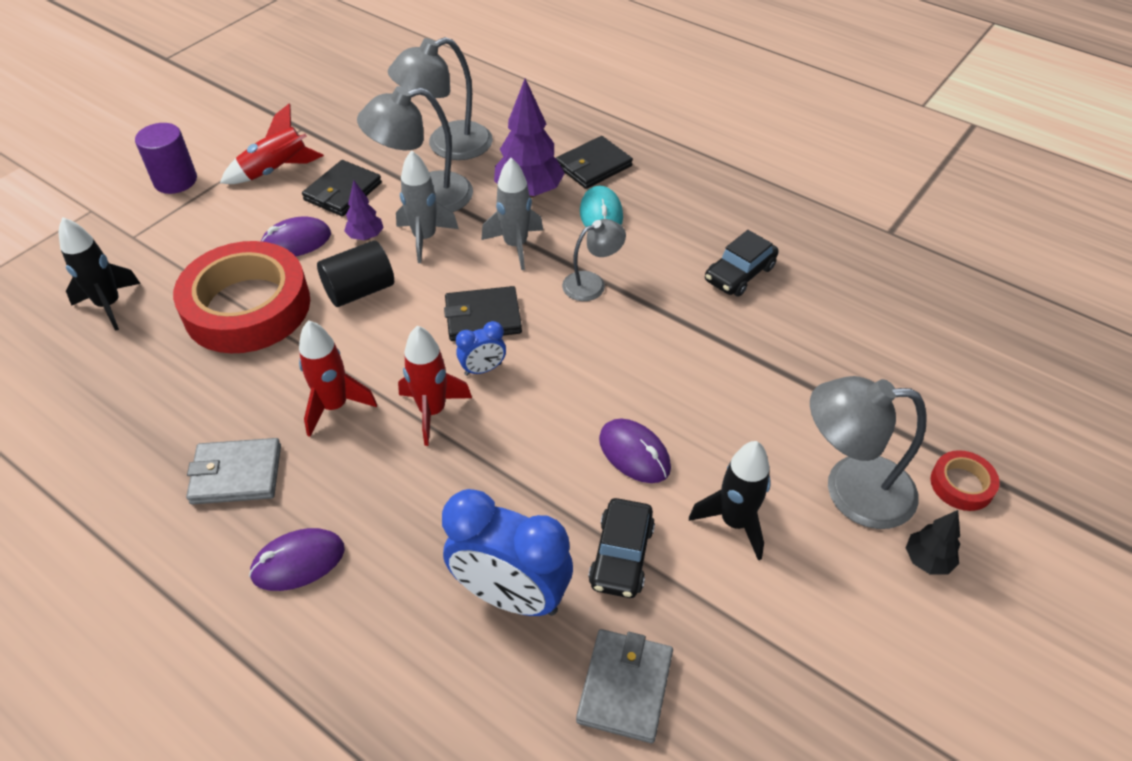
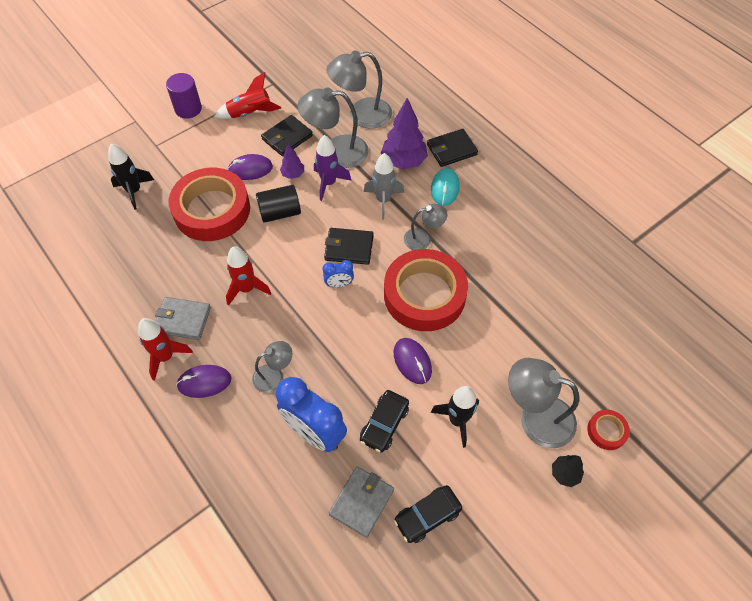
camera: 15 degrees right, 10 degrees up
(417, 524) = (274, 376): none -> grey lamp
(425, 238) = (328, 183): grey rocket -> purple rocket
(432, 411) = (302, 305): red rocket -> red rocket (165, 357)
(620, 357) = (424, 295): none -> red tape
(739, 274) = (520, 252): black car -> black car (427, 516)

